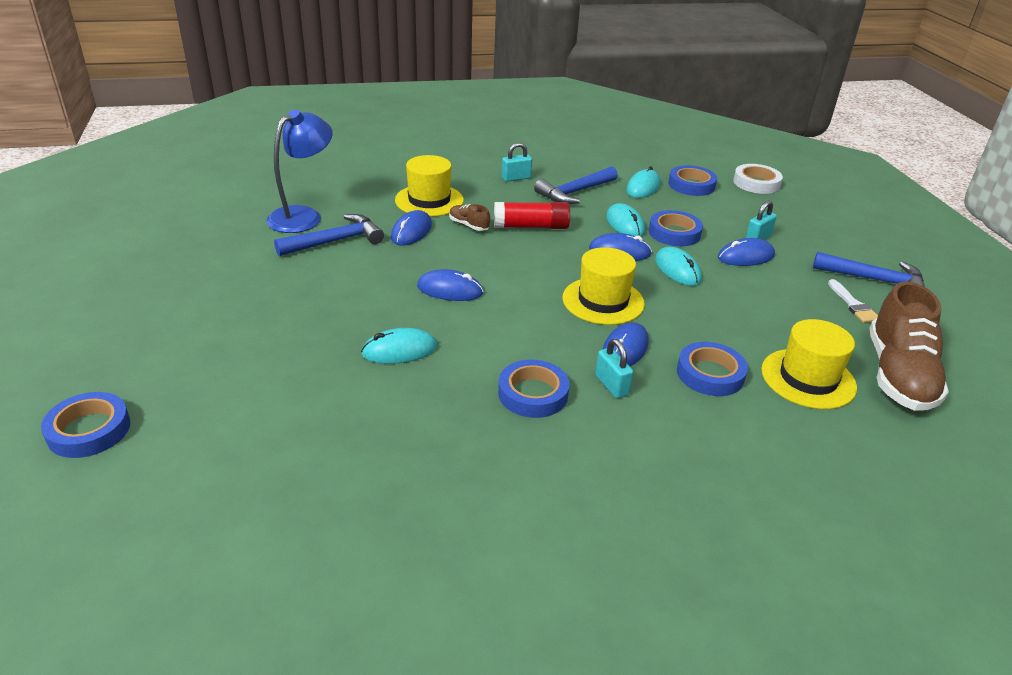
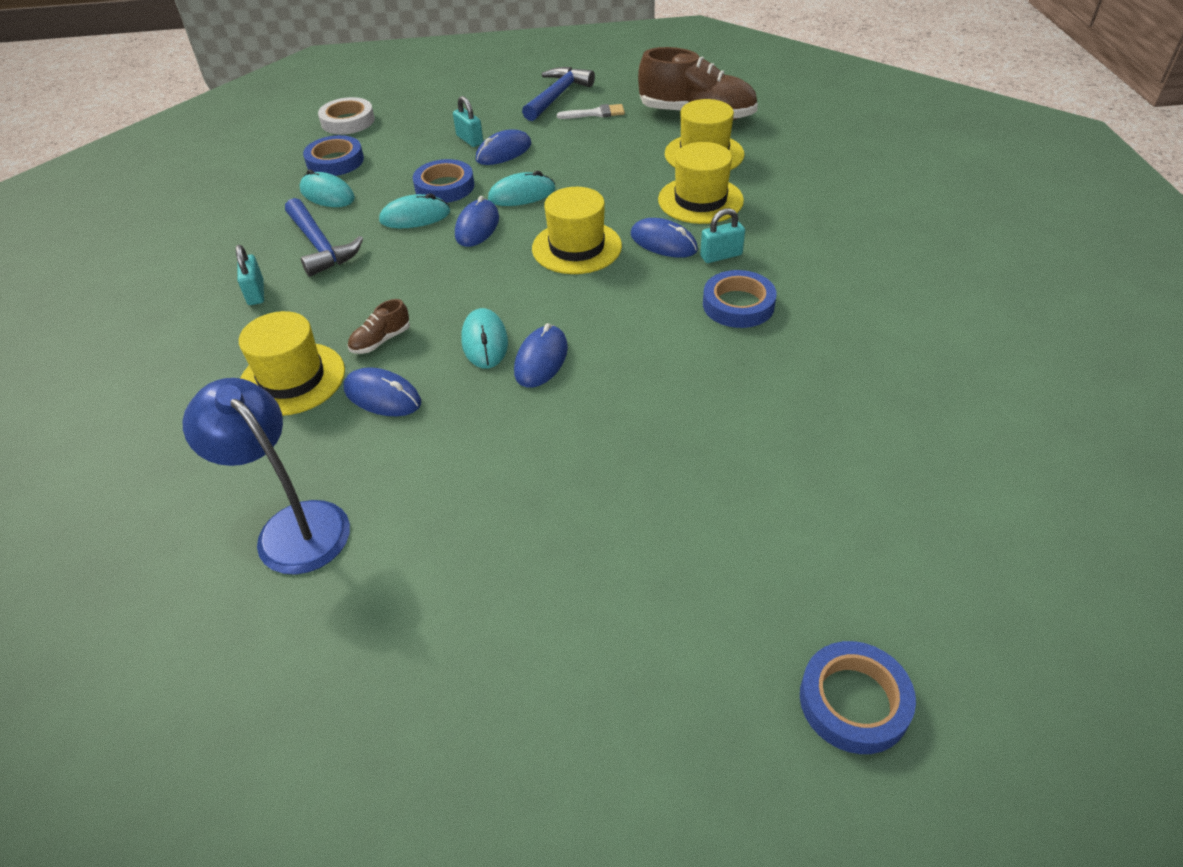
camera: 80 degrees left, 10 degrees up
(335, 241) = (389, 478): blue hammer -> none
(399, 350) = (667, 401): turquoise mouse -> turquoise mouse (484, 341)
(531, 227) = (400, 287): red glue stick -> none
(710, 374) = (700, 200): blue tape -> yellow hat
(745, 256) = (503, 152): blue mouse -> blue mouse turned 60 degrees clockwise

